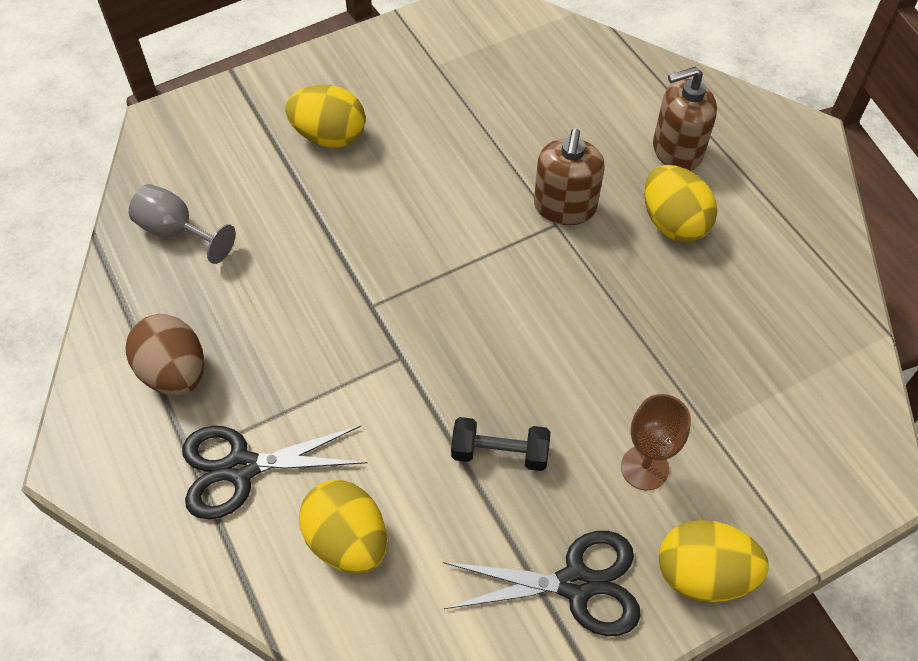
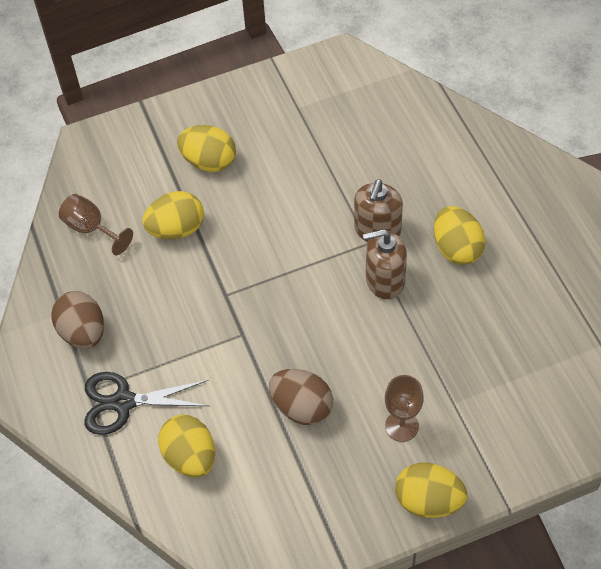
camera: 10 degrees right, 0 degrees up
(177, 232) = (91, 229): grey goblet -> brown goblet
(294, 224) = (176, 229): none -> yellow egg
(499, 453) = (302, 407): black dumbbell -> brown egg
(576, 584) = (340, 499): black scissors -> none
(677, 151) = (471, 191): brown soap dispenser -> brown soap dispenser (385, 280)

